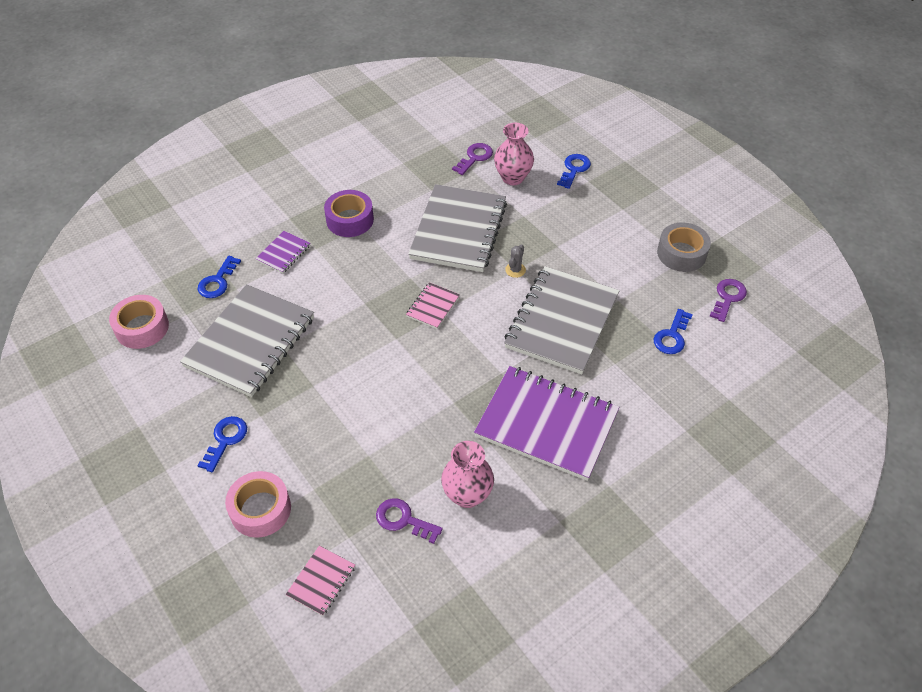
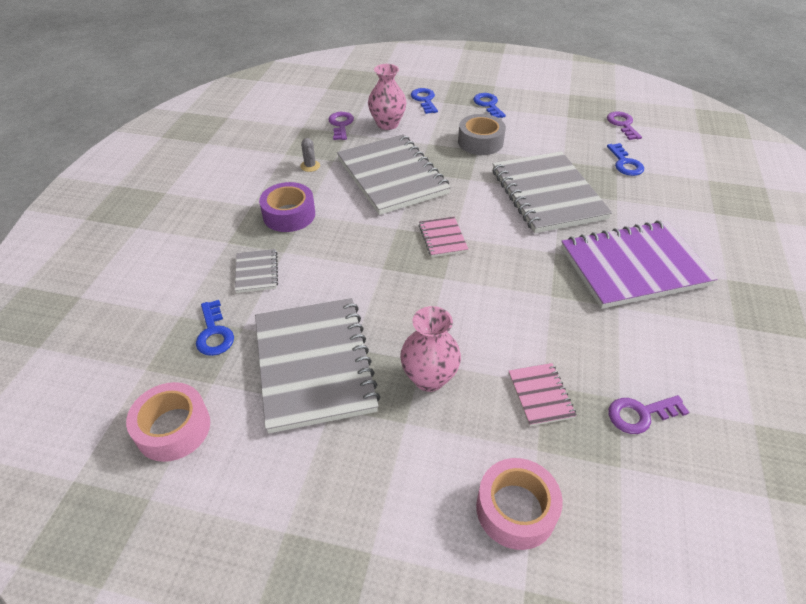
camera: 40 degrees left, 5 degrees down
(225, 440) = (399, 471): blue key -> blue key (488, 105)
(283, 253) = (257, 272): purple notebook -> grey notebook
(321, 581) = (653, 528): pink notebook -> pink notebook (540, 395)
(467, 495) = (655, 356): pink vase -> pink vase (429, 378)
(515, 270) = (470, 180): grey cactus -> grey cactus (310, 166)
(681, 253) = (561, 114): grey tape -> grey tape (480, 142)

